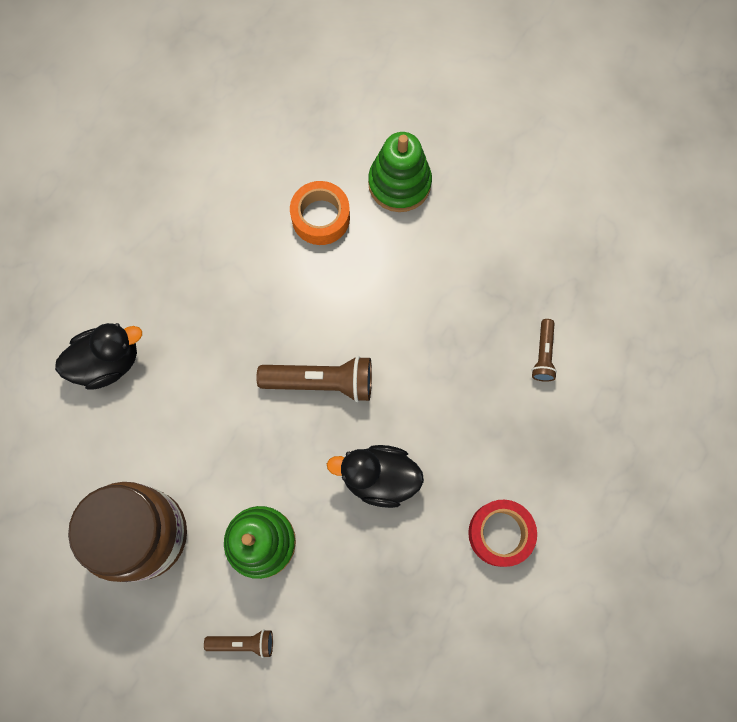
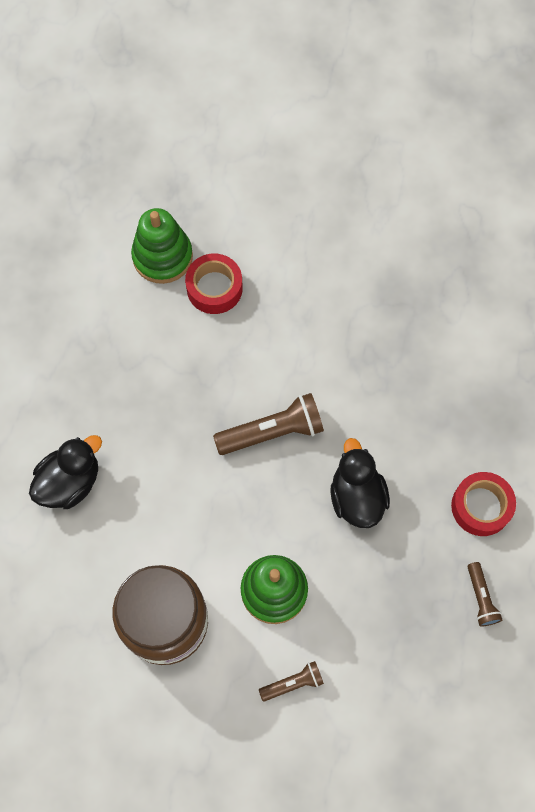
camera: 20 degrees left, 5 degrees down
(320, 217) = (214, 288): orange tape -> red tape
(379, 478) = (357, 497): black duck -> black duck turned 90 degrees clockwise
(399, 183) = (273, 235): green stacking toy -> green stacking toy (162, 257)
(543, 355) = (458, 341): brown flashlight -> brown flashlight (481, 598)

